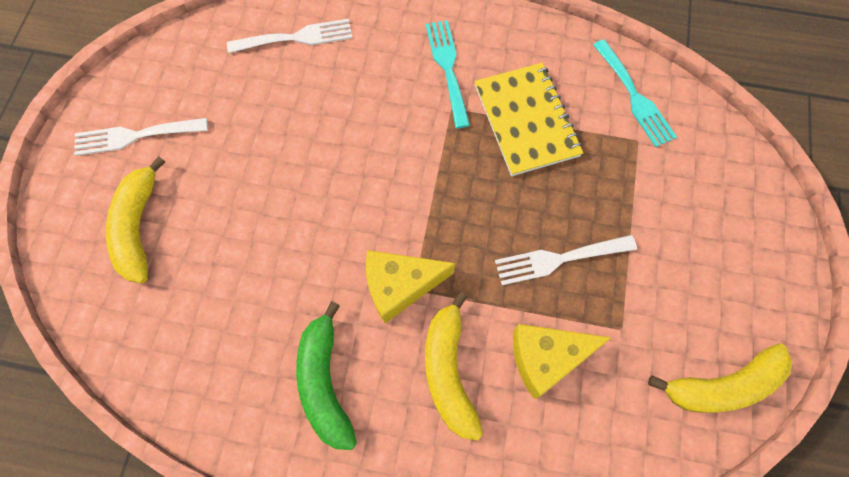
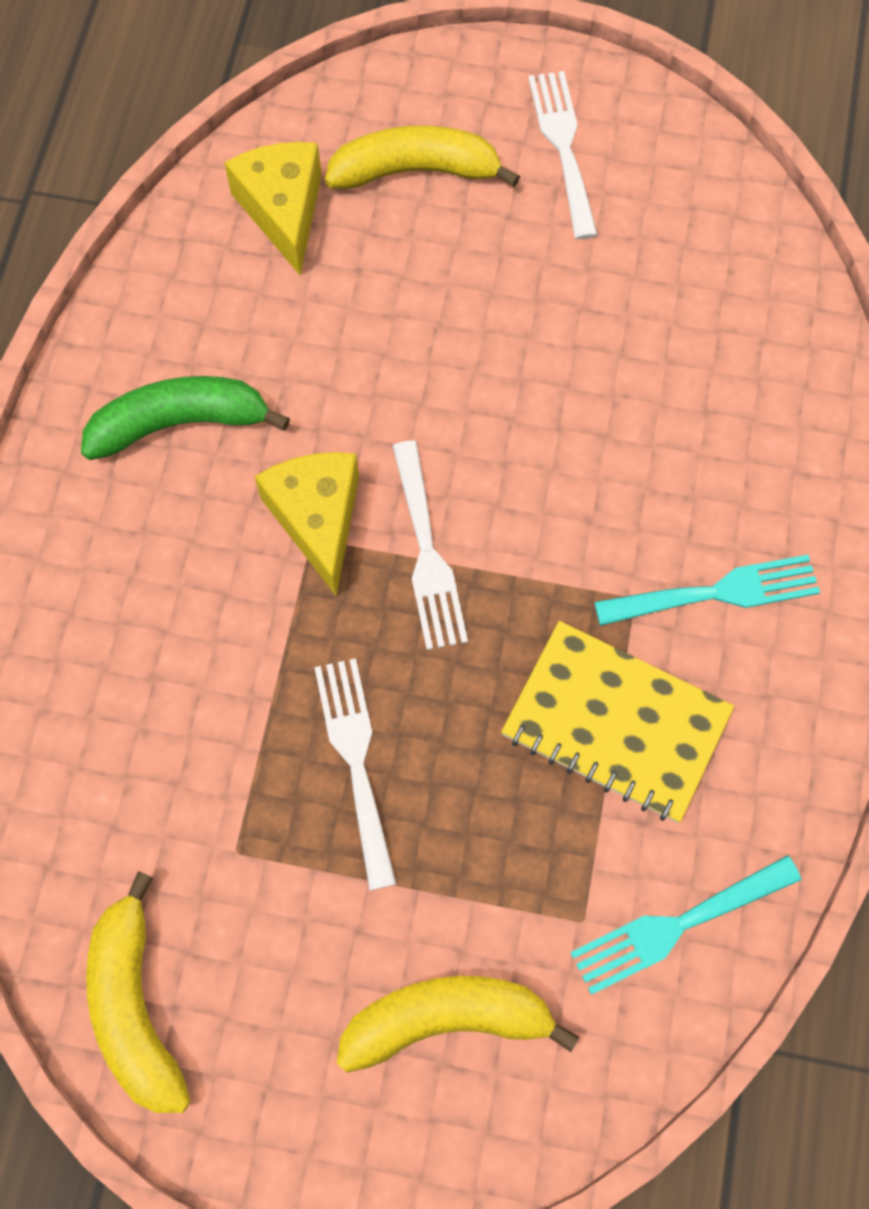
camera: 90 degrees right, 0 degrees up
(296, 38) = (761, 350): white fork -> white fork (427, 554)
(448, 371) = (185, 587): yellow banana -> yellow banana (447, 1019)
(526, 120) = (615, 723): yellow notebook -> yellow notebook turned 45 degrees clockwise
(546, 358) = (196, 730): yellow cheese -> yellow cheese (283, 211)

